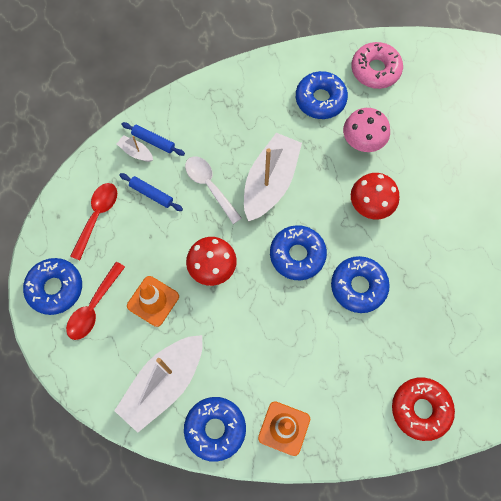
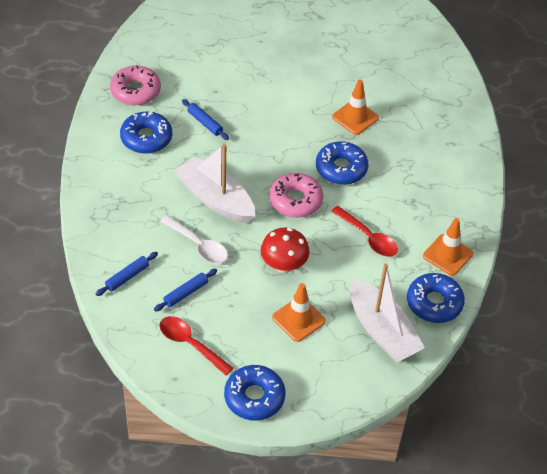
camera: 75 degrees left, 20 degrees down
(94, 307) = (287, 369): red spoon -> red spoon (368, 237)
(136, 152) = (132, 294): white boat -> none
(209, 186) = (198, 245): white spoon -> white spoon turned 120 degrees counterclockwise
(297, 255) = (295, 200): blue donut -> pink donut
(362, 142) = (205, 123): pink mushroom -> blue rolling pin
(370, 205) = (269, 137): red mushroom -> none
(420, 409) = (458, 163): red donut -> none
(437, 280) = (355, 117): none -> orange traffic cone

